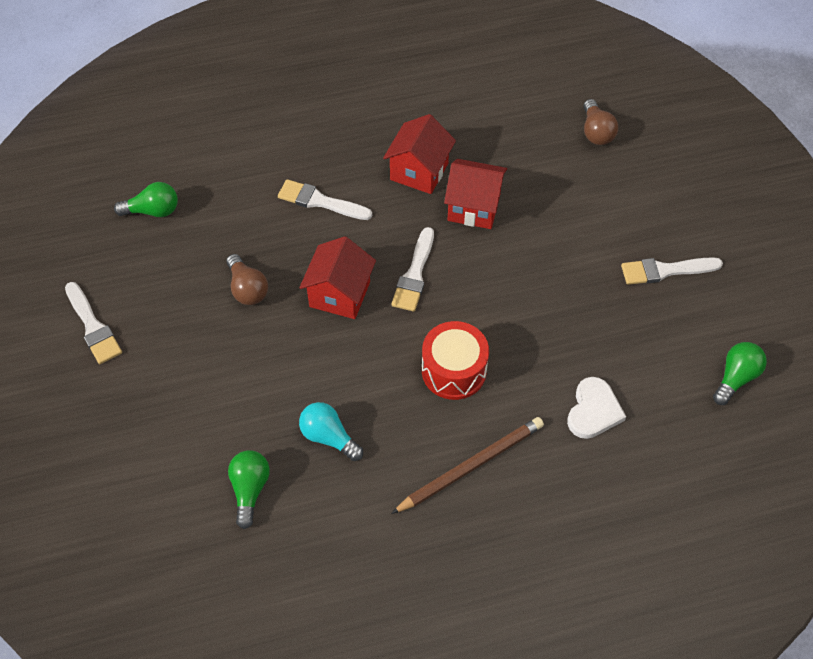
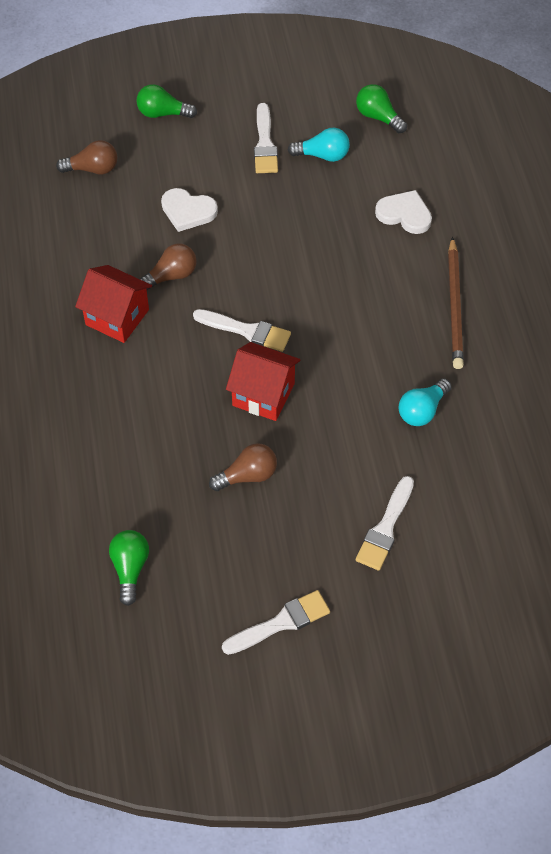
camera: 85 degrees left, 0 degrees up
(250, 489) = (474, 475): green light bulb -> green light bulb (163, 113)
(320, 201) = (142, 407): white brush -> white brush (385, 528)
(454, 370) = (358, 309): red drum -> none
(470, 466) = (455, 306): brown pencil -> brown pencil turned 150 degrees counterclockwise
(474, 207) = (171, 276): red house -> brown light bulb
(558, 212) = (188, 211): none -> white heart
(662, 326) = (323, 155): none -> turquoise light bulb

